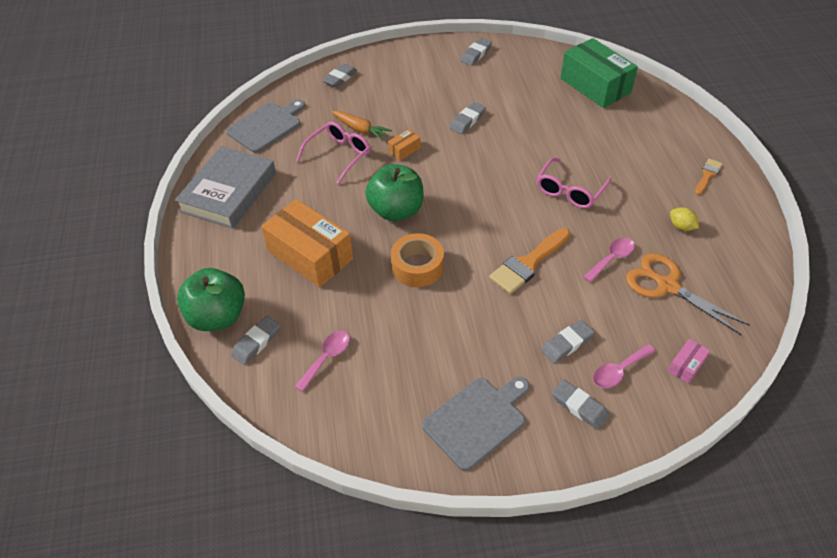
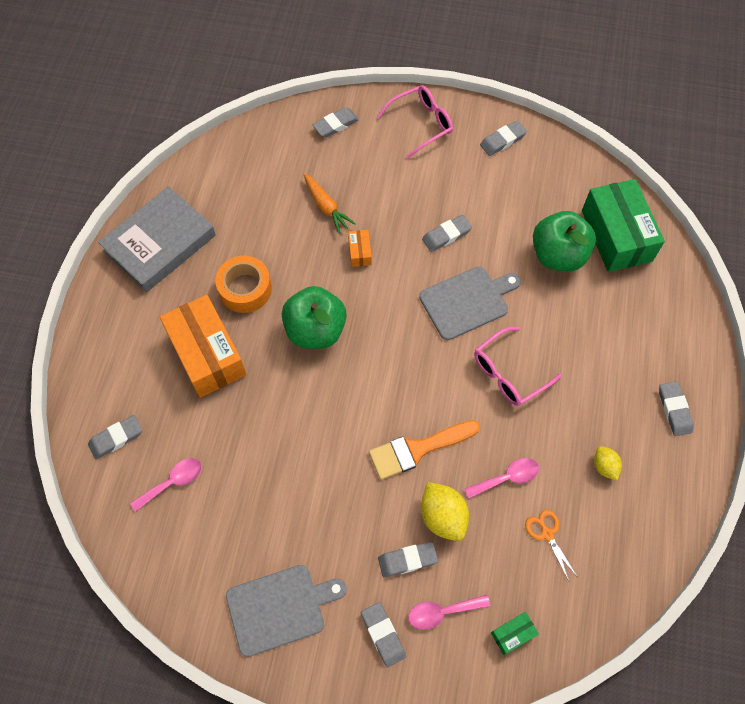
camera: 20 degrees right, 15 degrees up
(218, 316) = (93, 394): green apple -> green apple (558, 255)
(266, 126) = (231, 167): grey cutting board -> grey cutting board (467, 301)
(338, 155) = (288, 235): pink glasses -> pink glasses (420, 124)
(404, 150) = (359, 252): orange box -> orange box turned 75 degrees counterclockwise
(417, 266) = (305, 409): orange tape -> orange tape (245, 289)
(577, 302) = (443, 516): none -> yellow lemon
(667, 286) = (547, 534): orange scissors -> orange scissors, size x0.53
(686, 365) = (513, 634): pink box -> green box
(707, 175) = (674, 410): orange brush -> grey eraser

